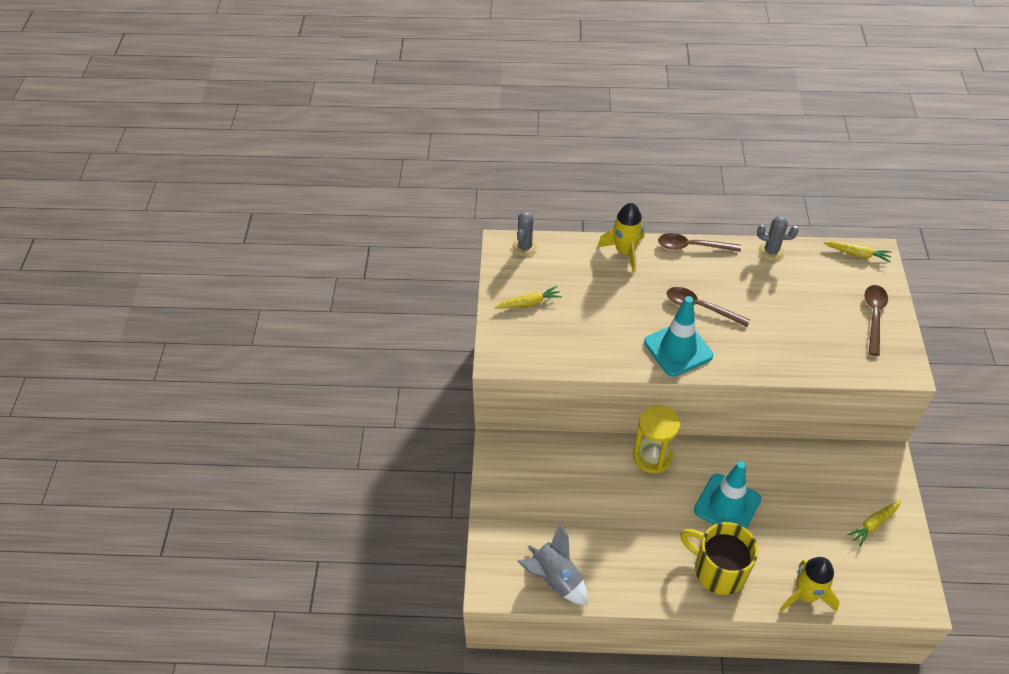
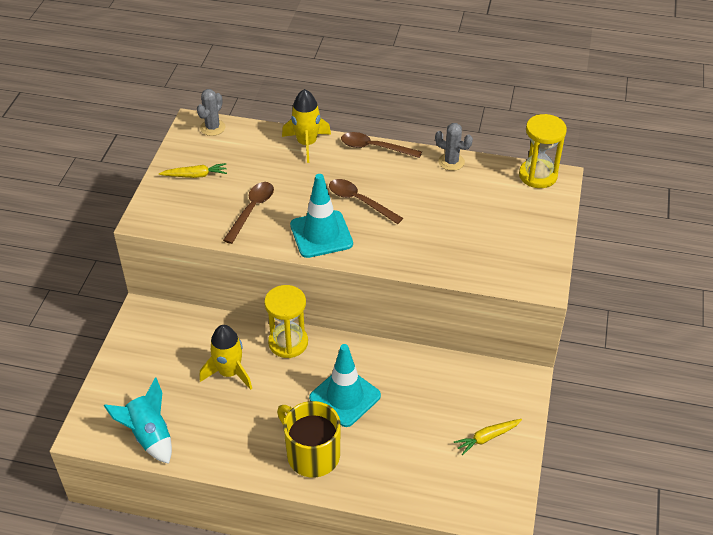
camera: 10 degrees right, 5 degrees down
(555, 578) = (149, 435): grey rocket -> turquoise rocket
(805, 594) = (391, 491): yellow rocket -> yellow rocket (229, 372)
(857, 254) = (538, 175): yellow carrot -> yellow hourglass
(874, 316) = (530, 233): brown spoon -> brown spoon (252, 210)

